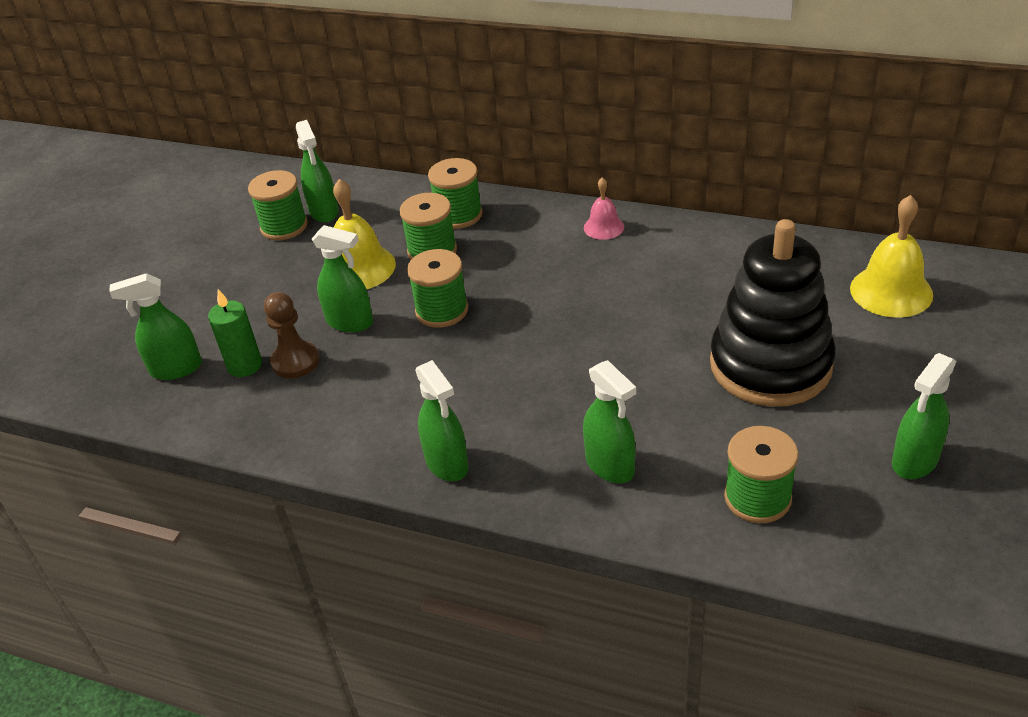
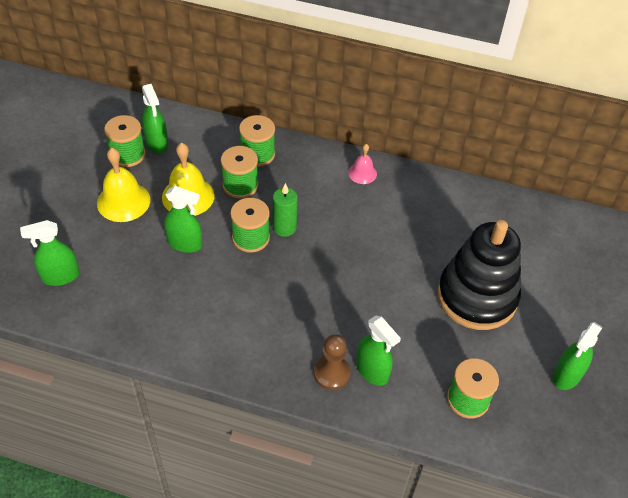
camera: 10 degrees left, 10 degrees up
(245, 365) = (111, 276): green candle -> green candle (284, 227)
(295, 361) = (148, 275): brown pawn -> brown pawn (332, 373)
(447, 463) = (262, 364): green spray bottle -> none
(891, 291) = (556, 242): yellow bell -> yellow bell (123, 201)

